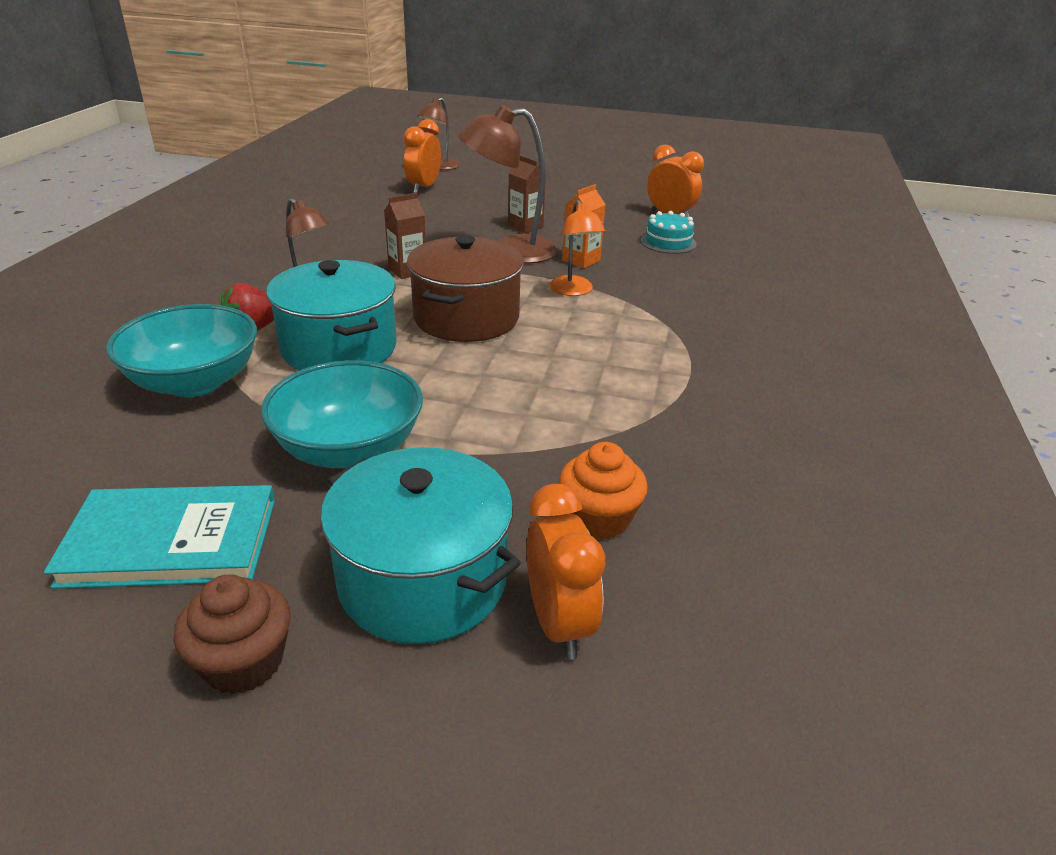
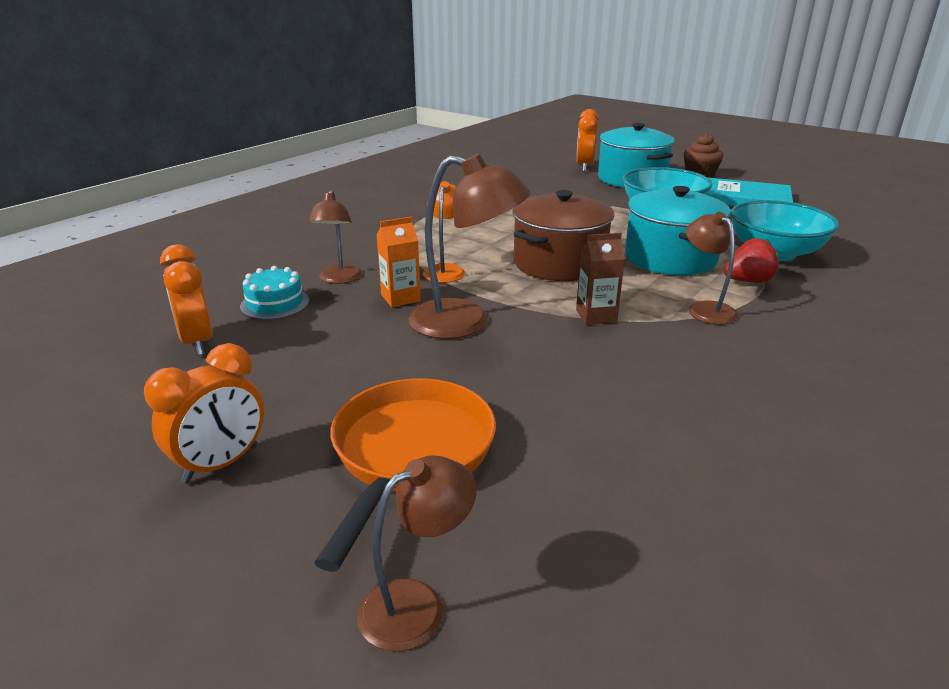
camera: 155 degrees left, 5 degrees down
(423, 188) = (504, 500): orange clock -> orange clock (221, 464)
(480, 194) = (409, 454): none -> orange pan
(525, 226) = (409, 358): brown carton -> none
(599, 518) = (548, 181): orange cupcake -> none
(654, 267) = (339, 279): none -> brown lamp

